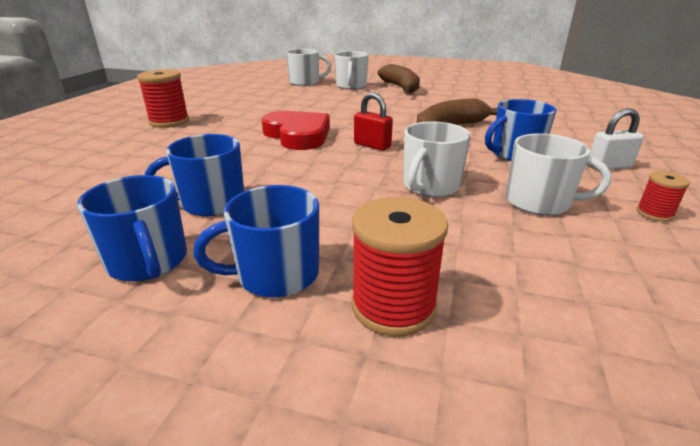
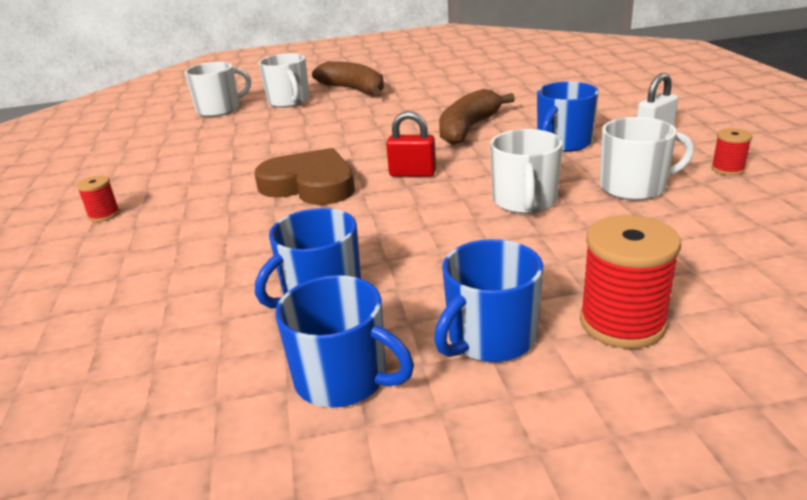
camera: 25 degrees left, 0 degrees up
(169, 122) = (104, 215): red spool -> red spool, size x0.53
(298, 135) = (310, 185): red heart -> brown heart

